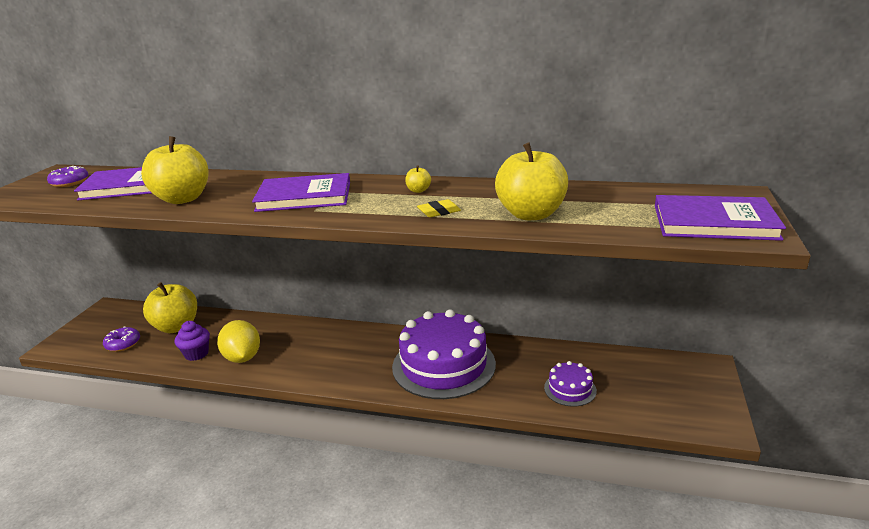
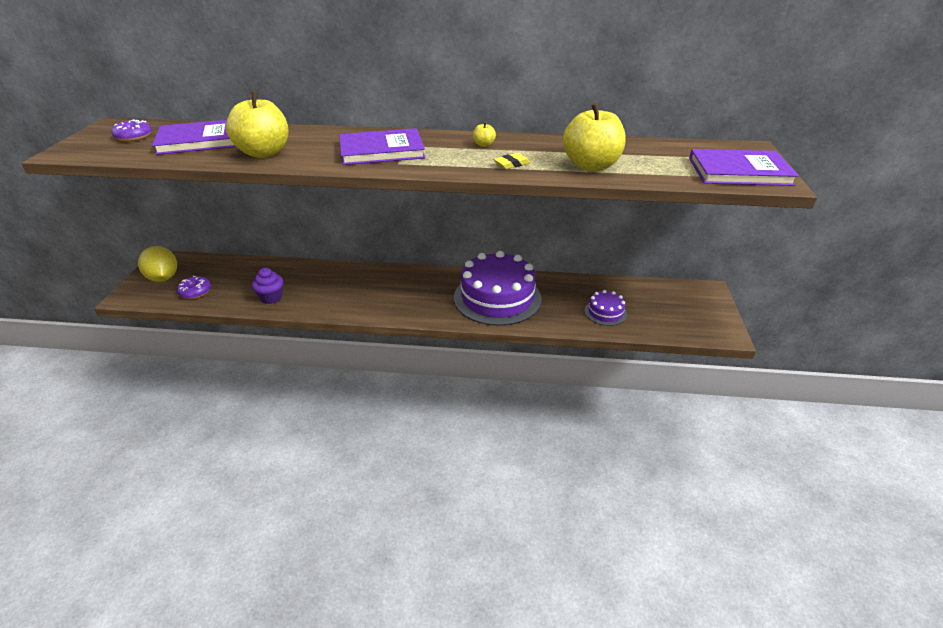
camera: 10 degrees left, 10 degrees up
(176, 327) = (242, 274): yellow apple -> none
(242, 358) = (316, 299): yellow lemon -> yellow lemon (163, 278)

